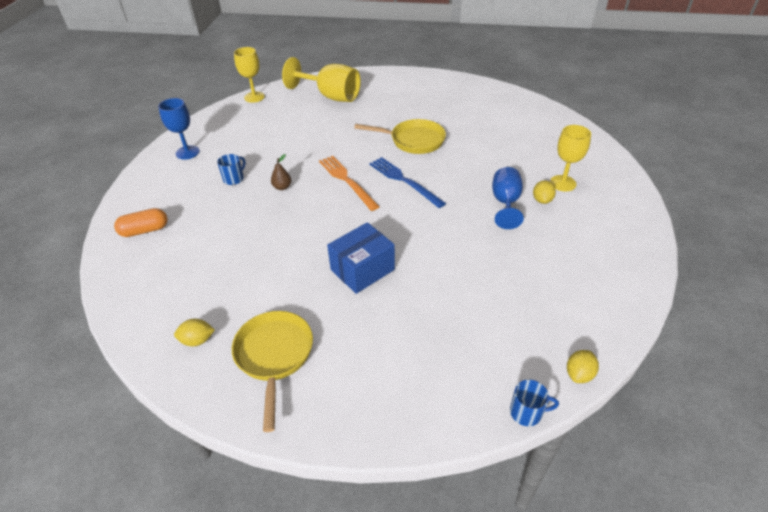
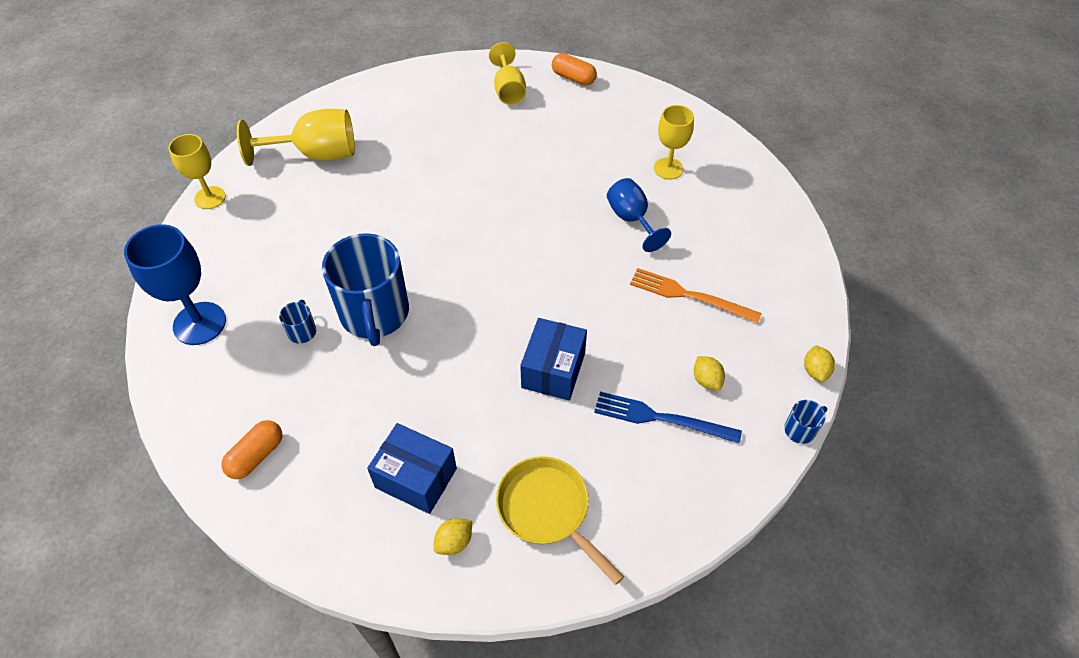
camera: 35 degrees left, 10 degrees up
(187, 152) = (199, 323): blue goblet -> blue goblet, size x1.51
(214, 289) = (416, 478): none -> blue box
(282, 187) = (374, 314): brown pear -> blue mug
(347, 181) = (443, 269): orange fork -> orange fork (689, 295)
(404, 181) = (507, 239): blue fork -> blue fork (661, 418)
(413, 141) = (474, 180): yellow pan -> none
(482, 102) = (508, 90): none -> yellow goblet
(535, 109) = (573, 78): none -> orange capsule
(542, 200) = (663, 199): yellow lemon -> yellow lemon (706, 380)

